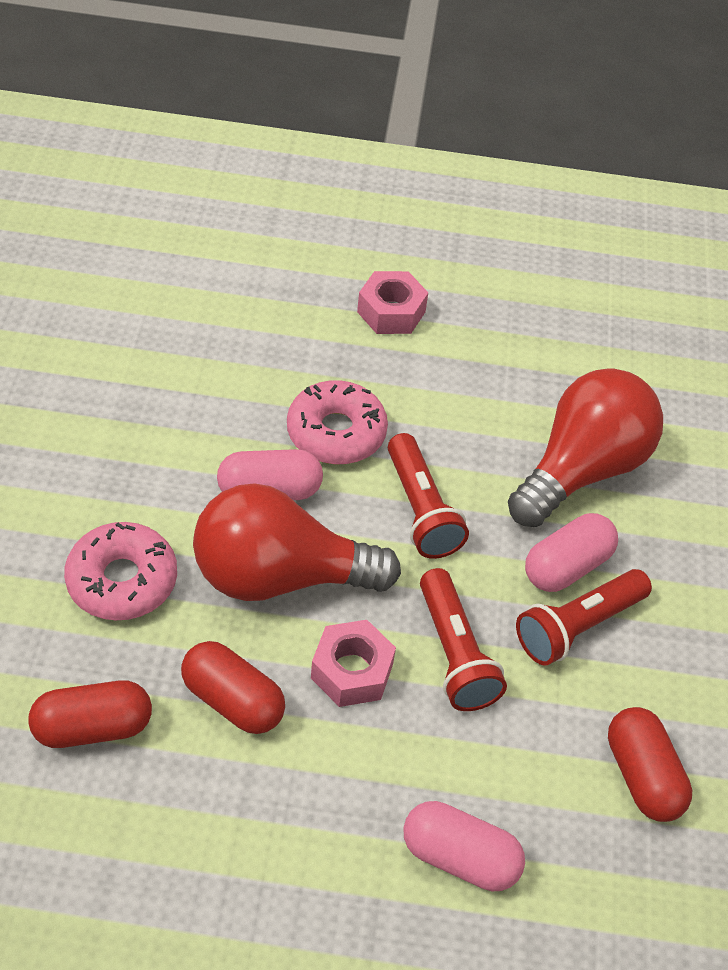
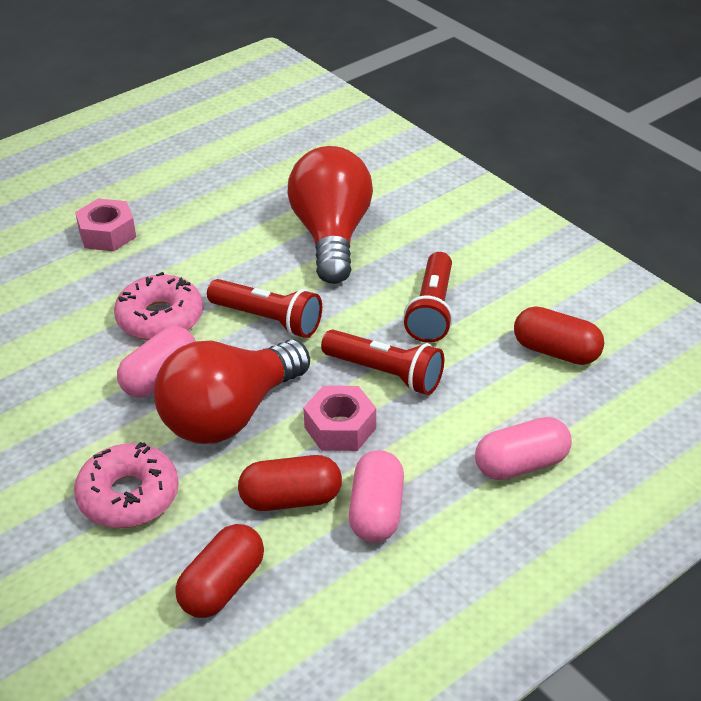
camera: 40 degrees left, 10 degrees down
(566, 566) = (387, 287): pink capsule -> pink capsule (376, 512)

